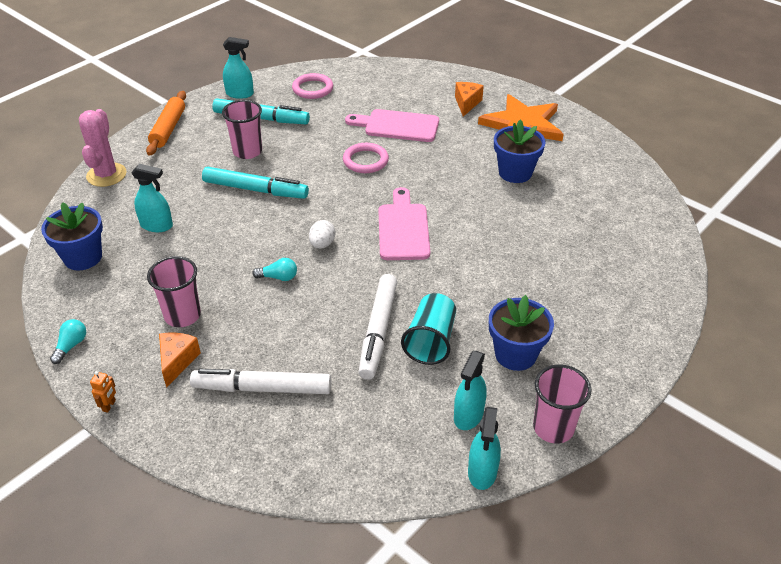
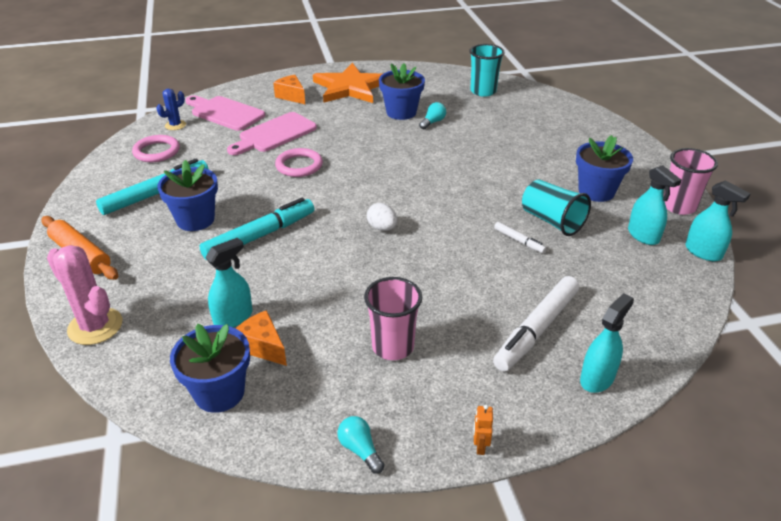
camera: 55 degrees left, 5 degrees down
(109, 406) = (480, 446): orange robot -> orange robot turned 135 degrees counterclockwise
(177, 361) = (456, 373): orange cheese -> orange cheese (262, 347)
(240, 94) = (96, 191): turquoise spray bottle -> turquoise spray bottle (597, 378)
(247, 151) = (195, 220): pink cup -> blue flower pot
(278, 277) = (400, 267): turquoise light bulb -> turquoise light bulb (433, 122)
(356, 76) = (175, 125): none -> blue cactus
(378, 331) = (519, 241): white marker -> white marker, size x0.47
(403, 228) = (408, 182): pink cutting board -> pink cutting board (225, 113)
(623, 204) = (483, 91): none -> turquoise cup

